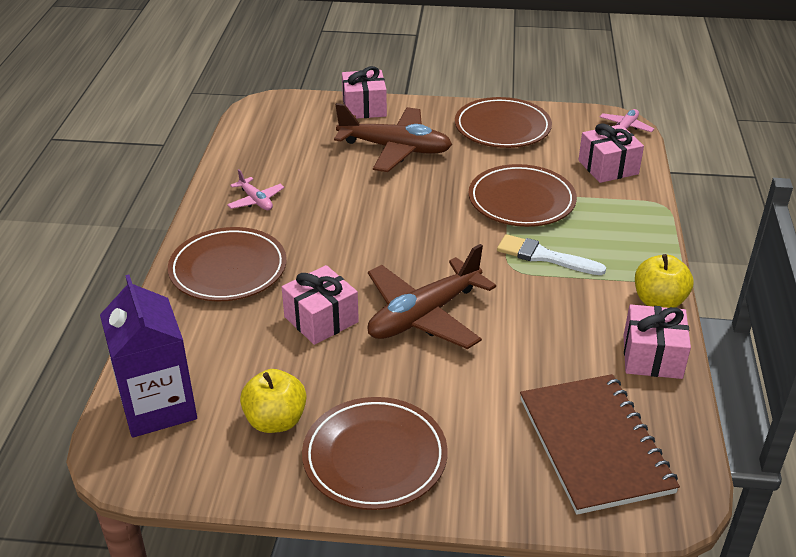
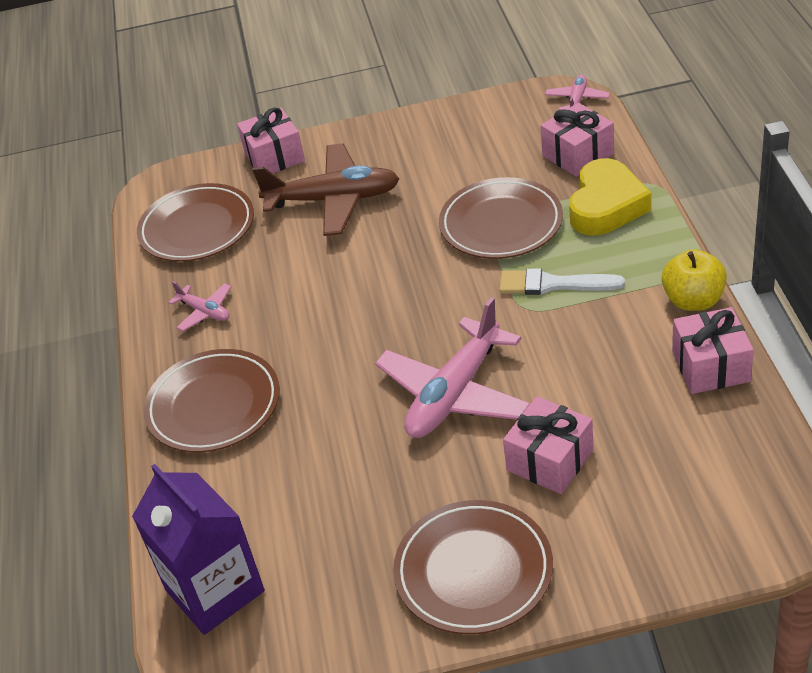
camera: 10 degrees left, 5 degrees up
(275, 421) = (350, 565): yellow apple -> none
(321, 319) = (345, 433): pink gift -> pink gift (550, 460)
(424, 315) = (454, 393): brown plane -> pink plane
(502, 128) = (442, 138): brown plate -> brown plate (197, 228)
(595, 445) = (691, 483): brown notebook -> none
(615, 210) = (606, 206): none -> yellow heart

